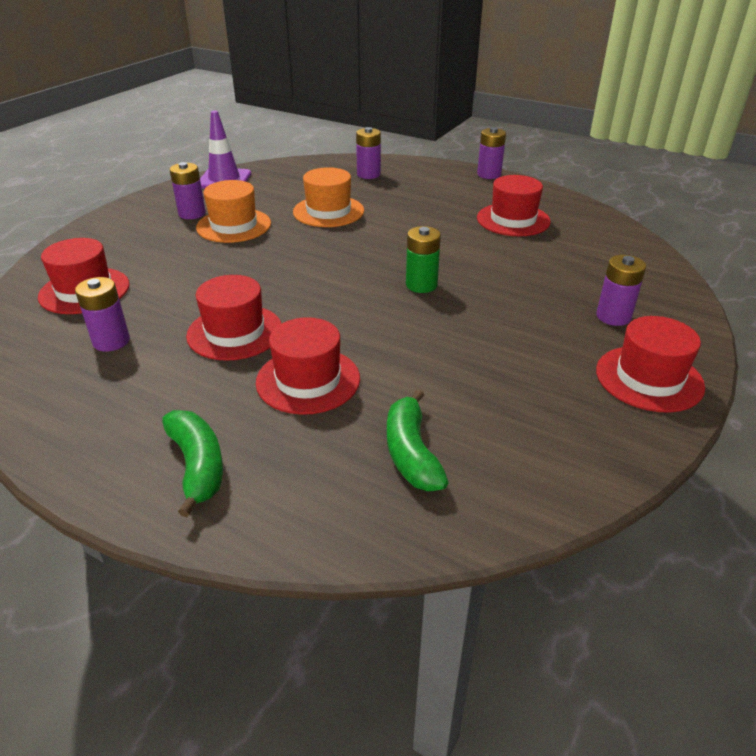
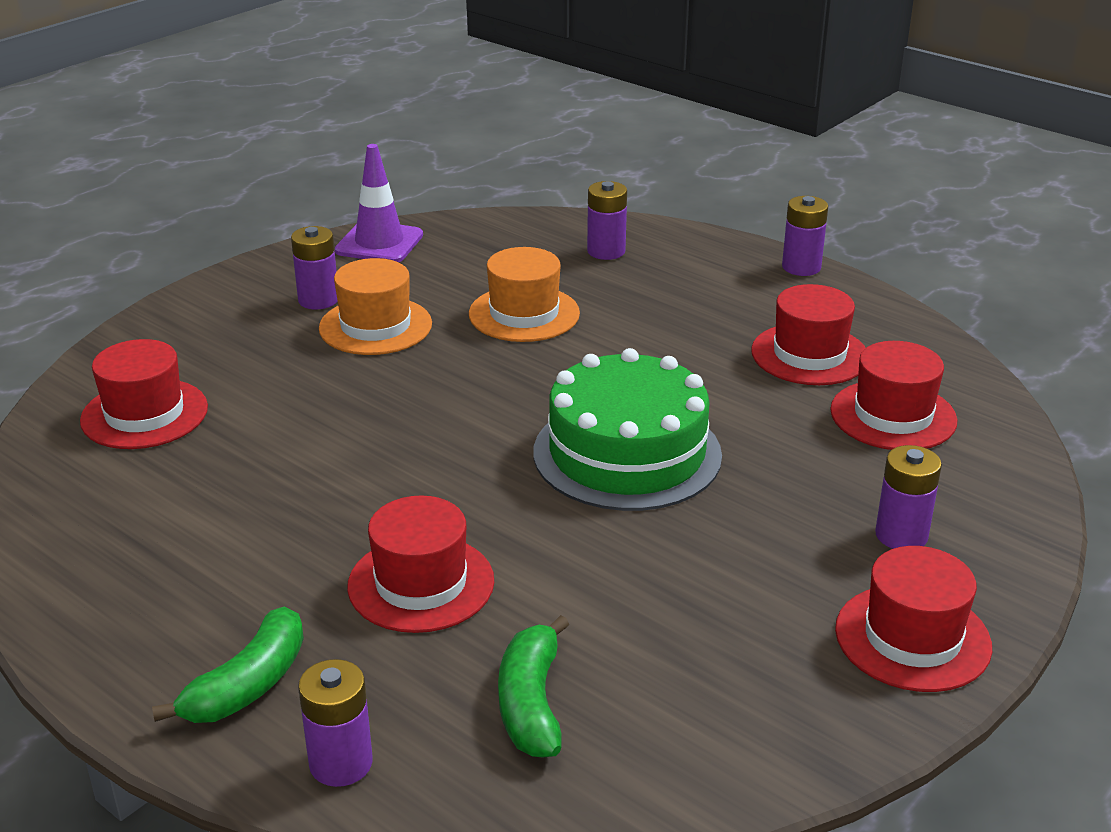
camera: 10 degrees right, 5 degrees down
(111, 341) = (168, 496): purple battery -> purple battery (341, 763)
(198, 466) = (248, 685): green banana -> green banana turned 45 degrees clockwise
(235, 332) = (338, 500): red hat -> red hat (893, 416)
(421, 285) = (627, 453): green battery -> green cake

